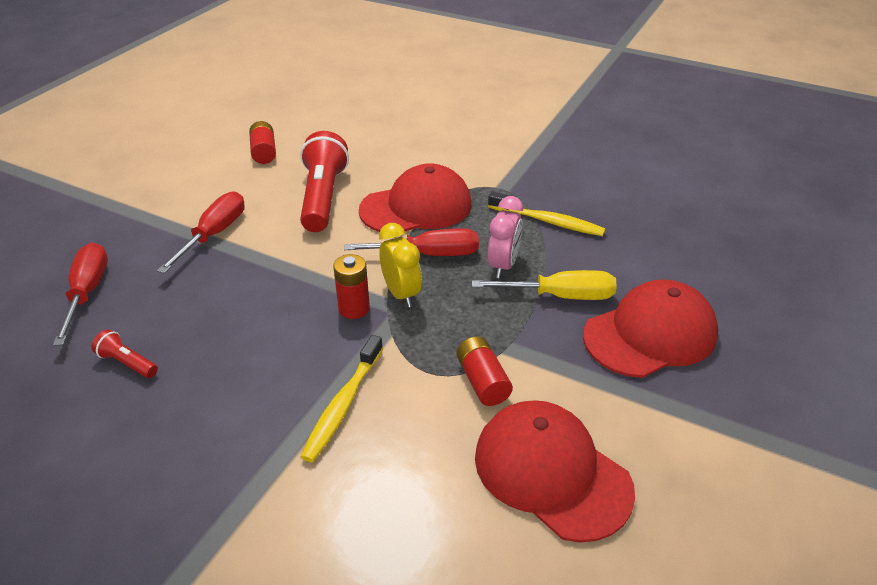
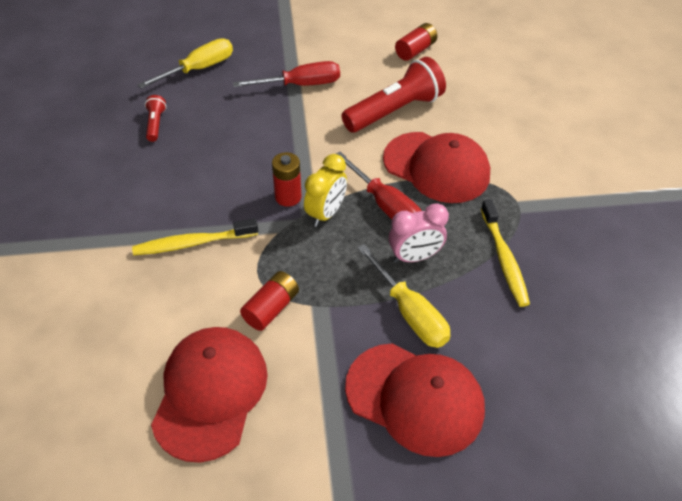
camera: 55 degrees right, 10 degrees up
(87, 292) = (199, 69): red screwdriver -> yellow screwdriver

